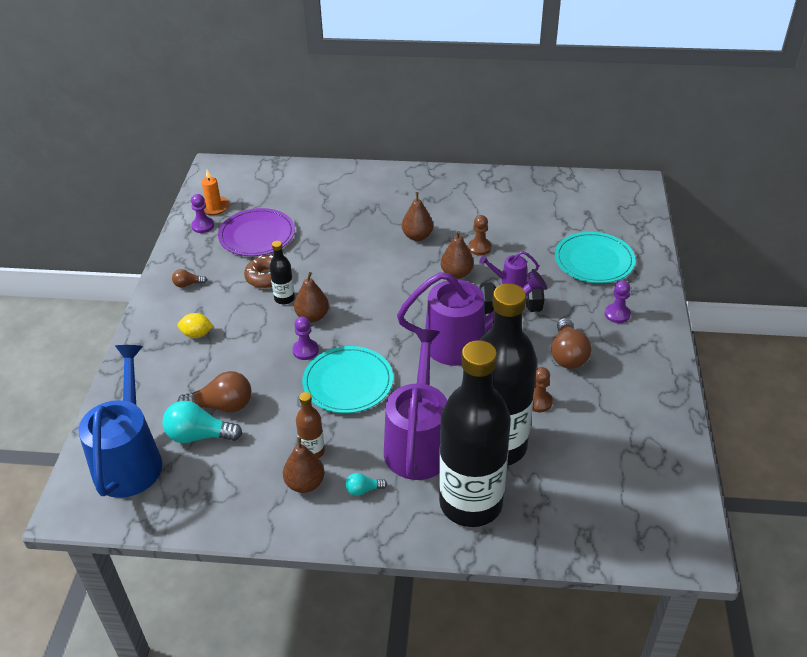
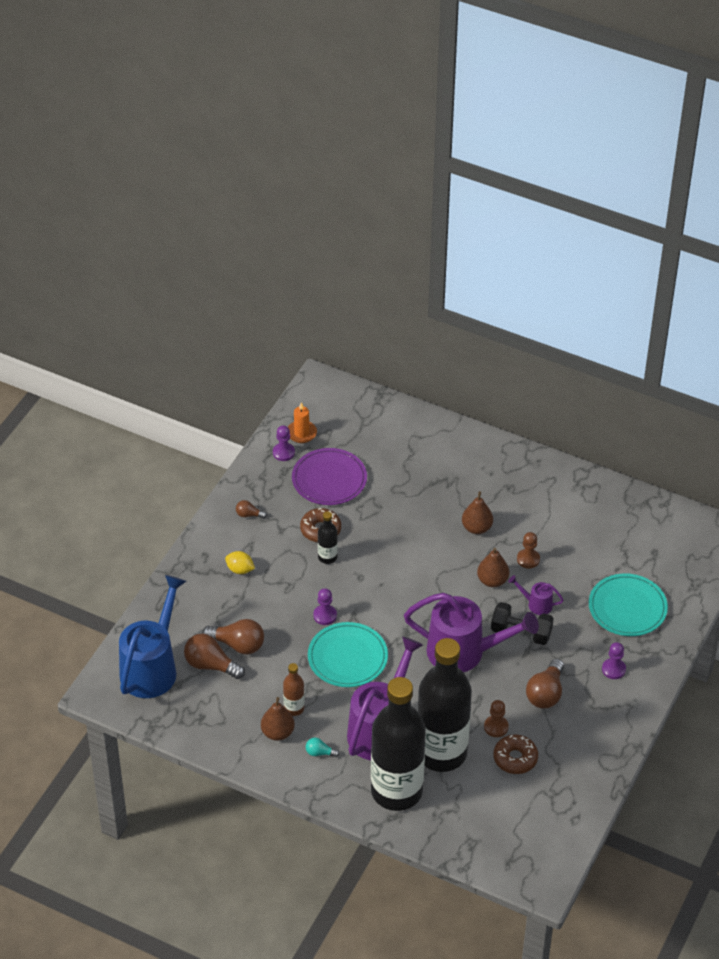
camera: 20 degrees right, 5 degrees up
(199, 436) = (211, 665): turquoise light bulb -> brown light bulb
(312, 316) = (344, 584): brown pear -> none
(576, 426) = (515, 758): none -> brown donut

